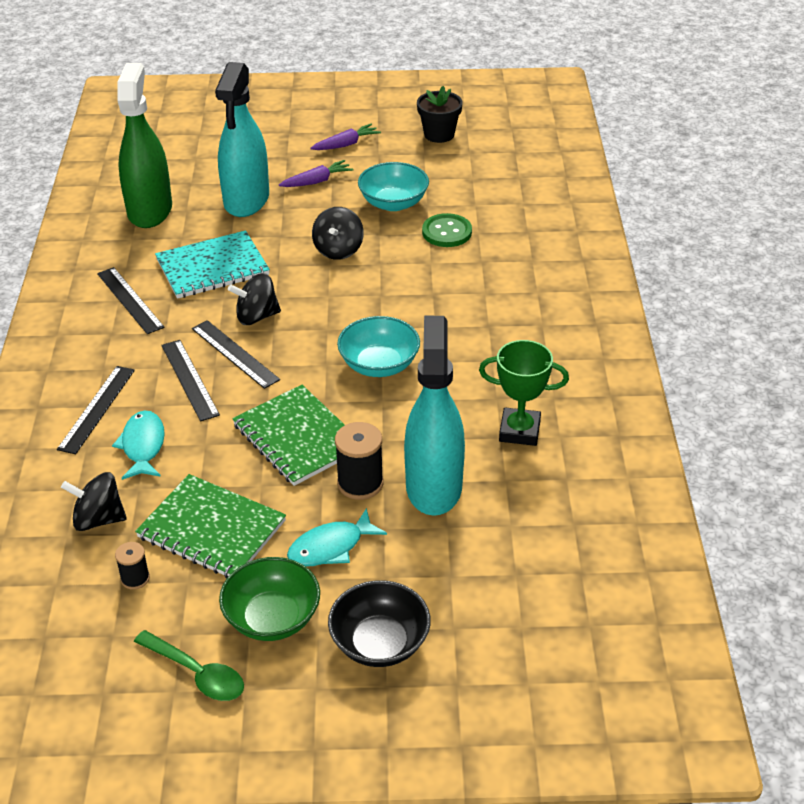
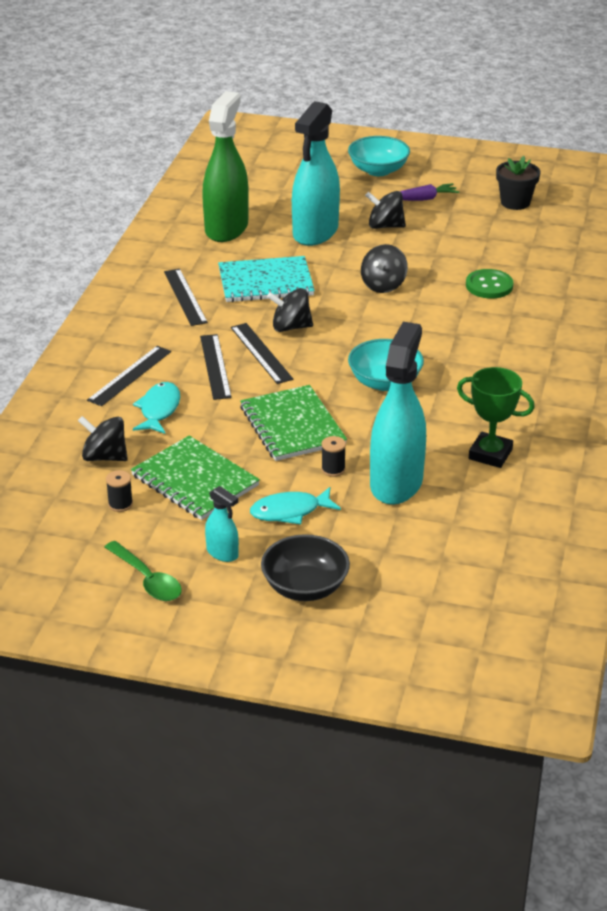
camera: 15 degrees right, 5 degrees down
(272, 618) = (222, 553): green bowl -> turquoise spray bottle
(317, 181) = (385, 226): purple carrot -> black spinning top
(360, 483) = (333, 469): black spool -> black spool, size x0.58
(393, 203) = (449, 254): turquoise bowl -> turquoise bowl (378, 170)

